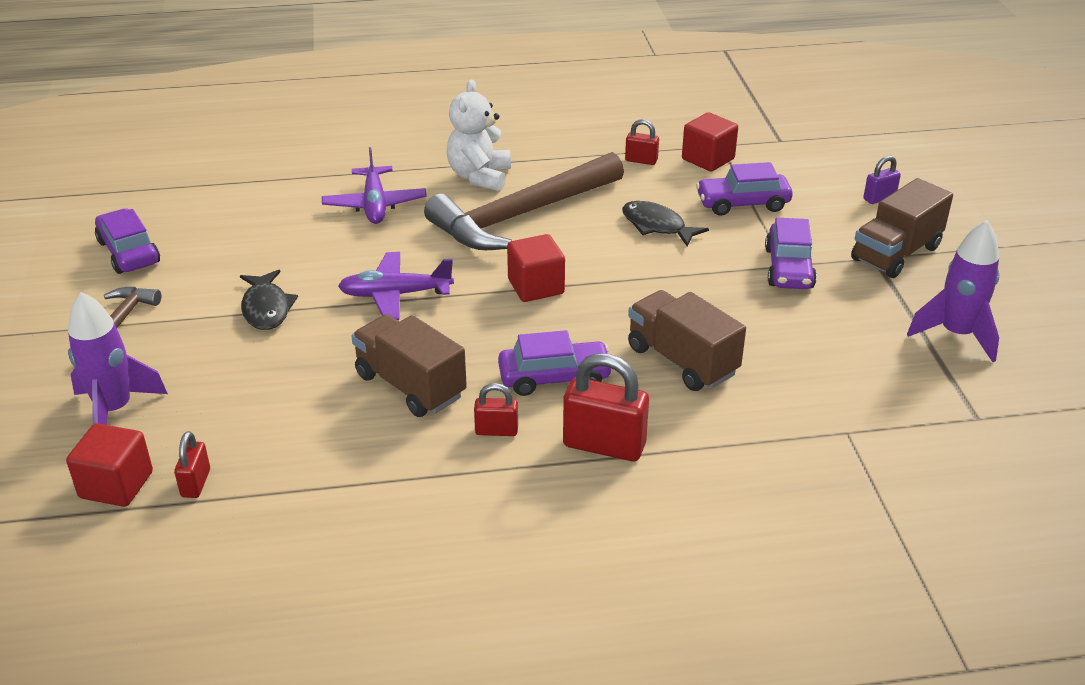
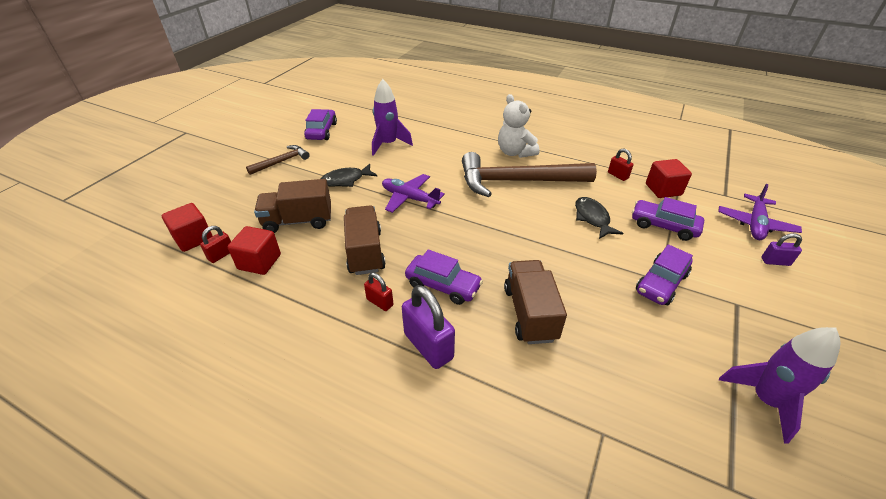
camera: 35 degrees right, 5 degrees up
(114, 410) = (234, 201): purple rocket -> purple rocket (388, 144)
(266, 308) = (346, 180): black fish -> black fish turned 45 degrees clockwise
(375, 205) = (448, 148): purple plane -> purple plane (755, 224)
(479, 177) = (515, 152): white teddy bear -> white teddy bear turned 75 degrees counterclockwise
(536, 287) = (486, 225): red cube -> red cube (259, 262)
(604, 445) = (428, 346): red padlock -> purple padlock
(896, 253) = (758, 308): brown truck -> brown truck (298, 221)

